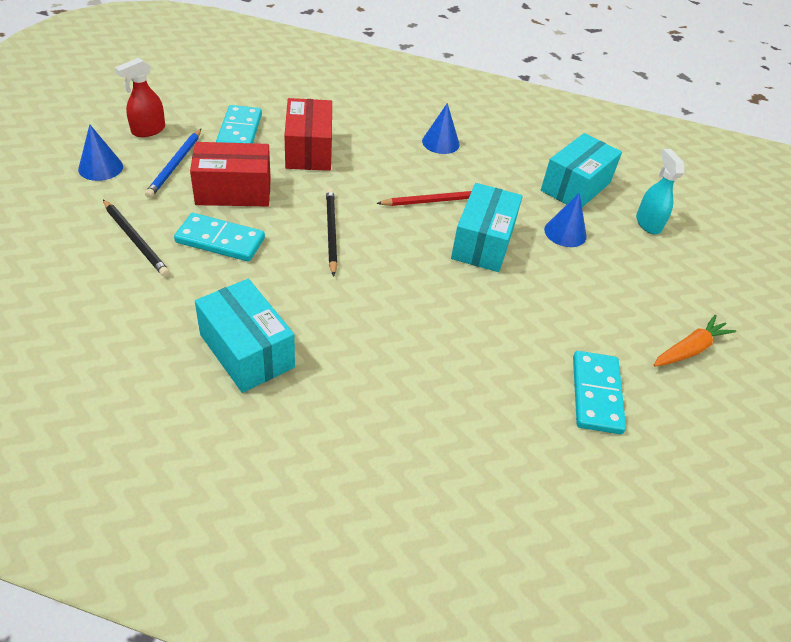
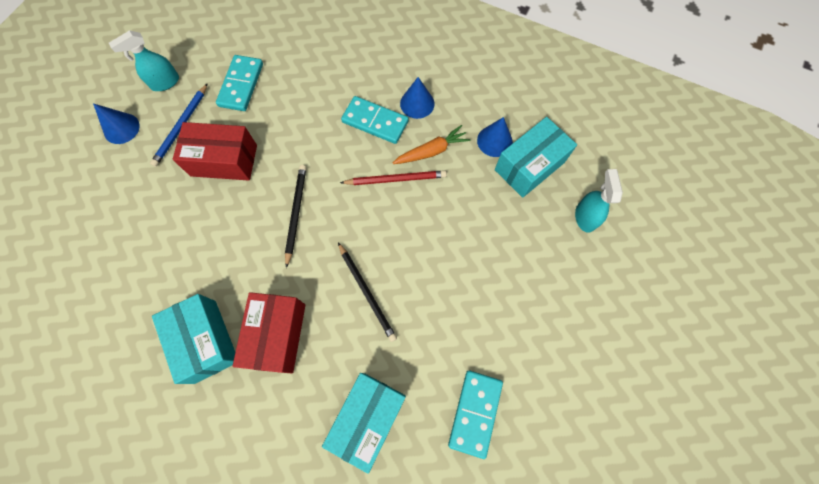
camera: 15 degrees right, 25 degrees up
(135, 239) = (138, 214): black pencil -> black pencil (366, 292)
(148, 130) = (165, 83): red spray bottle -> turquoise spray bottle
(220, 240) = (204, 219): turquoise domino -> turquoise domino (375, 122)
(309, 150) = (296, 111): red box -> red box (277, 335)
(483, 243) = (424, 233): turquoise box -> turquoise box (368, 418)
(565, 233) = (502, 225): blue cone -> blue cone (494, 141)
(690, 349) = (573, 372): orange carrot -> orange carrot (432, 151)

